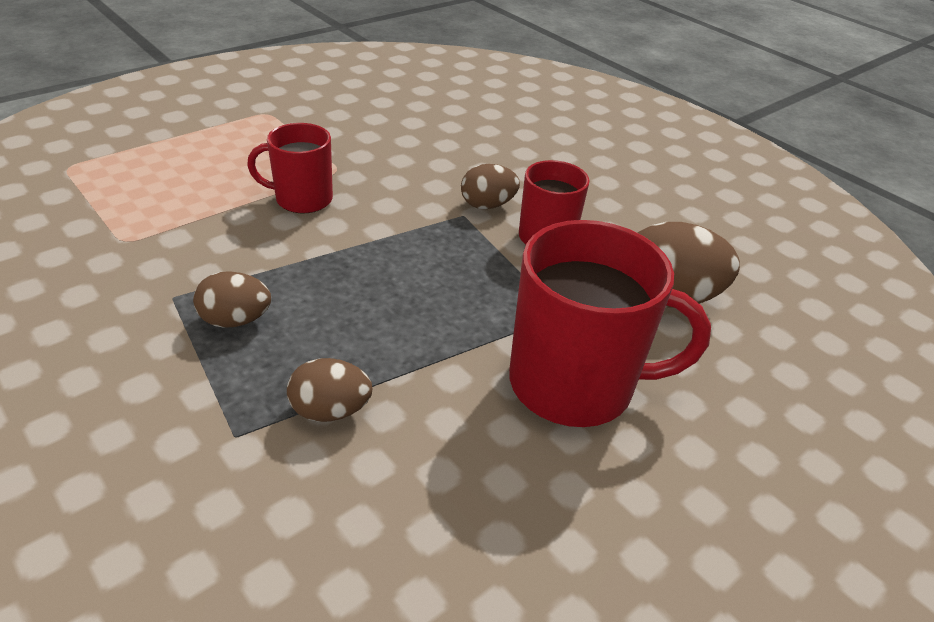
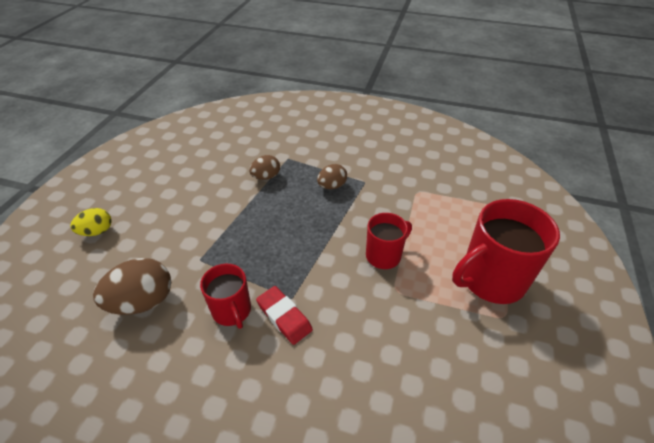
camera: 150 degrees right, 5 degrees up
(487, 205) = (284, 317): brown egg -> red eraser
(575, 384) = (179, 228): red mug -> red mug (490, 279)
(749, 463) = (97, 231): none -> yellow egg

